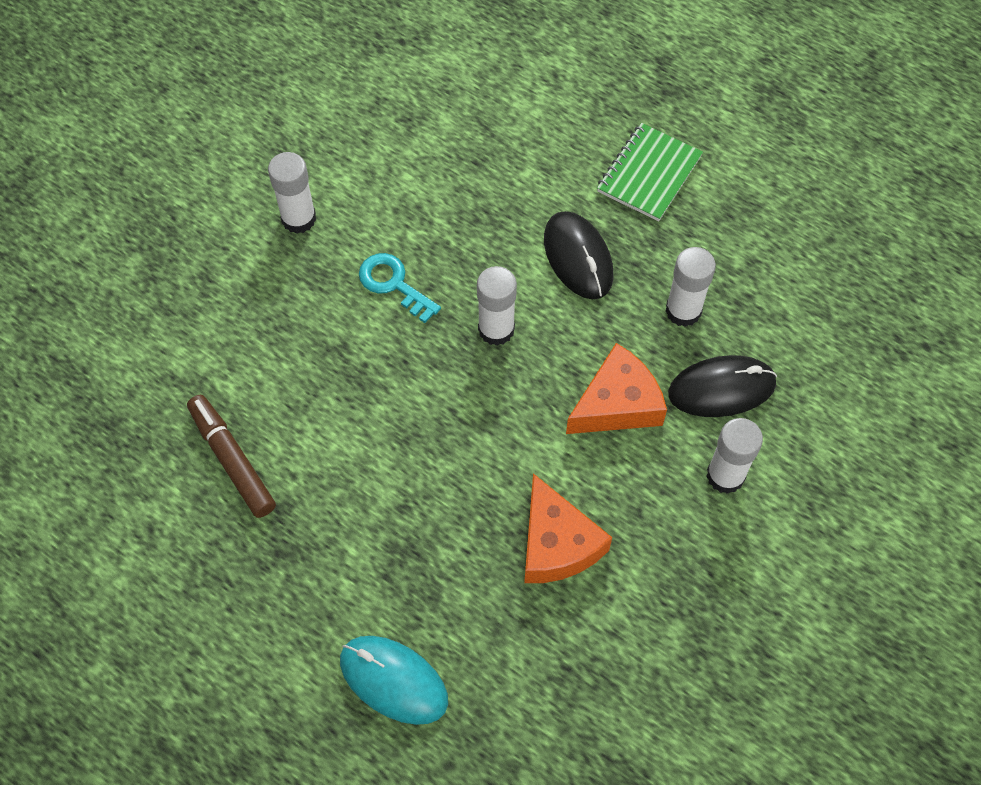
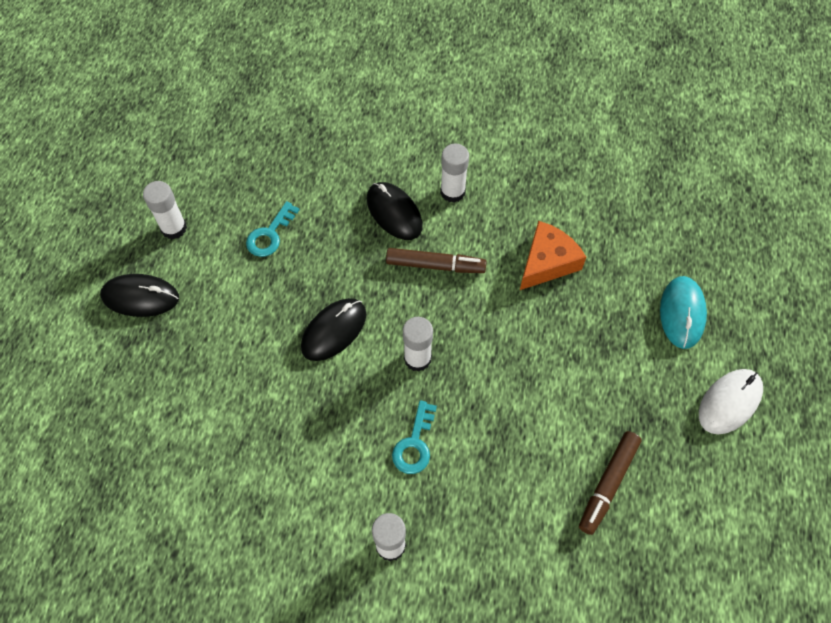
camera: 115 degrees left, 0 degrees up
(243, 664) = (729, 402): none -> white mouse
(617, 404) = (435, 265): orange cheese -> brown marker
(649, 174) = (241, 312): green notebook -> none
(683, 311) = (347, 252): white glue stick -> white glue stick (174, 228)
(716, 87) = (140, 297): none -> black mouse
(748, 237) = (270, 234): none -> turquoise key

